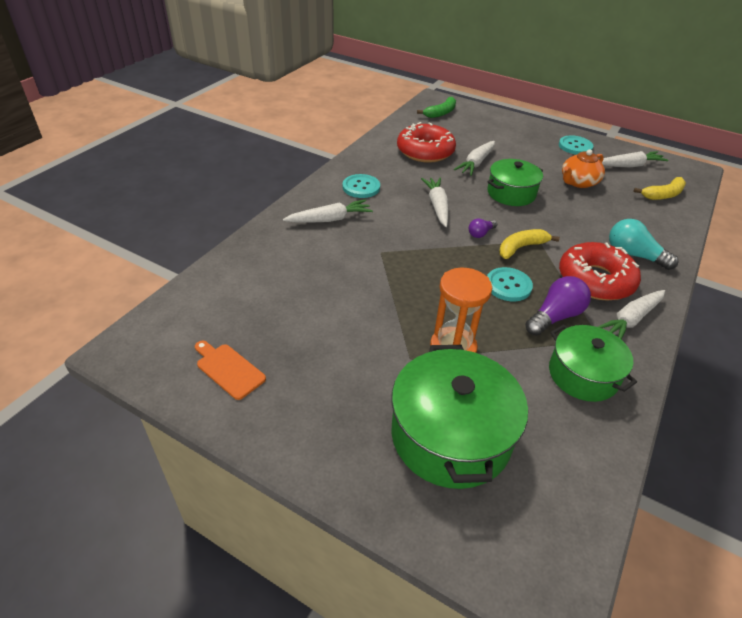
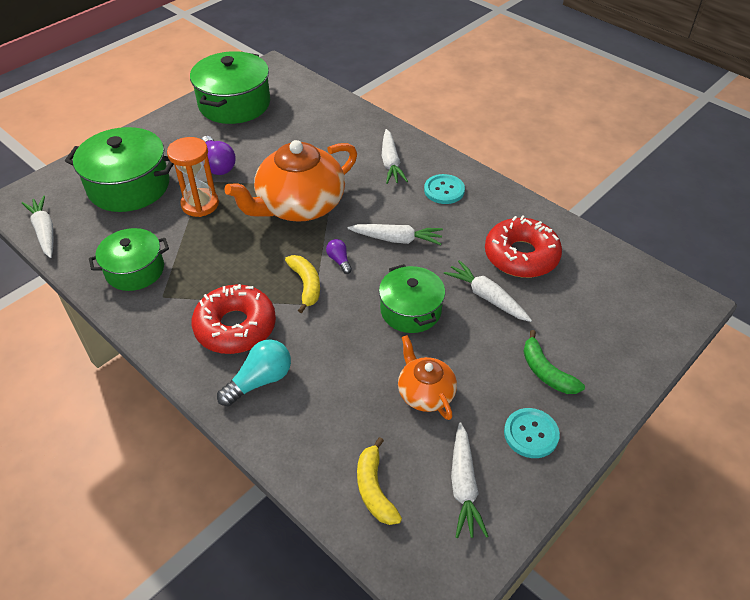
camera: 105 degrees right, 5 degrees up
(228, 369) = (234, 104): orange cutting board -> green pot
(419, 269) = (299, 206): none -> orange teapot
(441, 113) = (639, 297): green banana -> green banana (546, 372)
(508, 285) = (255, 257): turquoise button -> none
(555, 316) = (202, 276): purple light bulb -> purple light bulb (217, 165)
(630, 320) = (172, 329): white carrot -> white carrot (45, 231)

